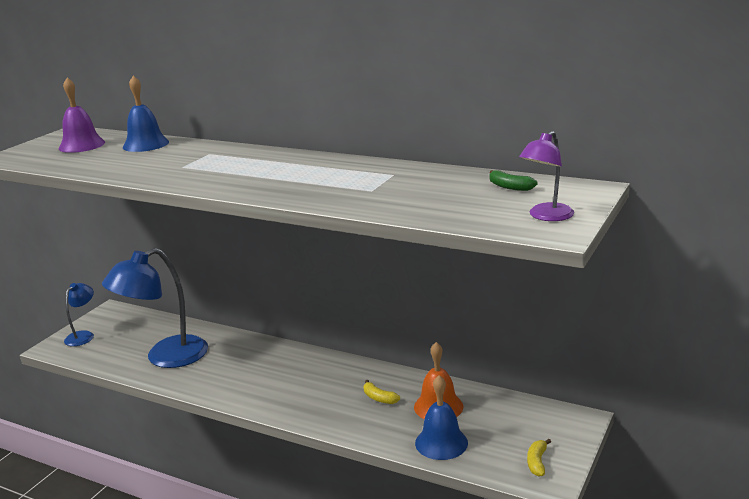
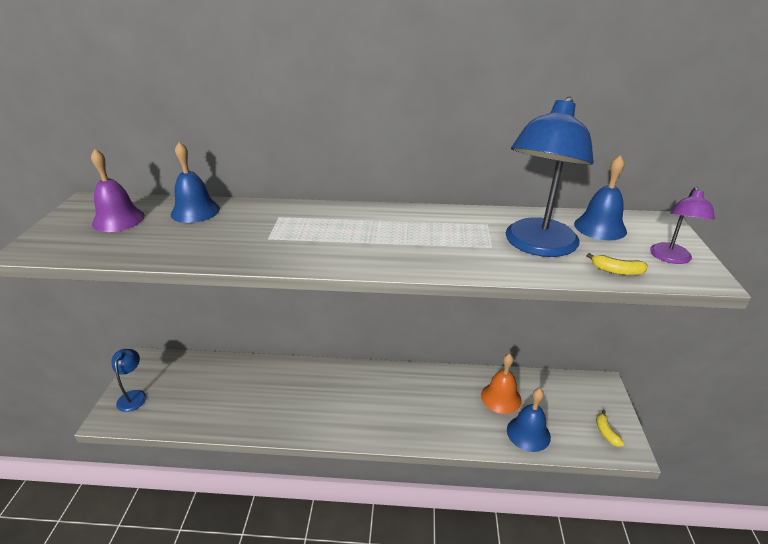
camera: 25 degrees left, 10 degrees up
(165, 357) = (236, 402): blue lamp -> blue lamp (537, 246)
(379, 398) = (451, 401): yellow banana -> yellow banana (616, 271)
(509, 187) = (600, 227): green banana -> blue bell

